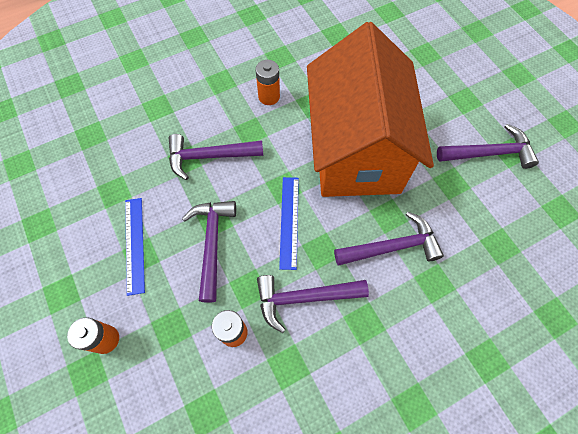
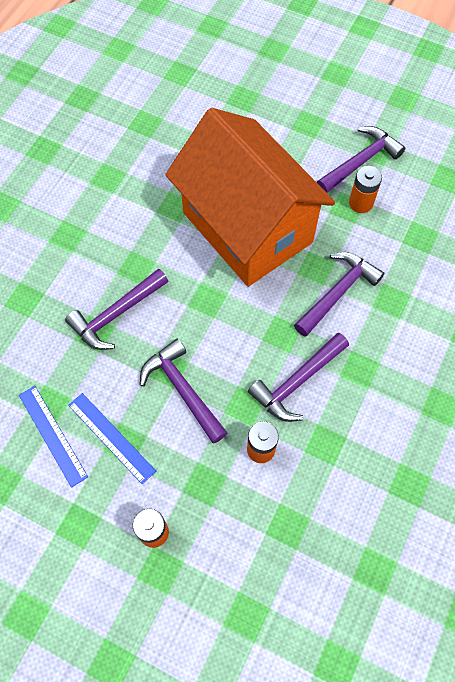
camera: 35 degrees left, 0 degrees up
(269, 97) = (128, 223): orange battery -> orange battery (360, 203)
(289, 221) = (236, 326): blue ruler -> blue ruler (52, 435)

